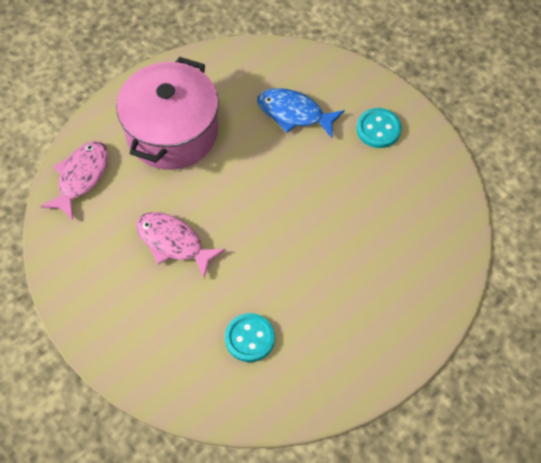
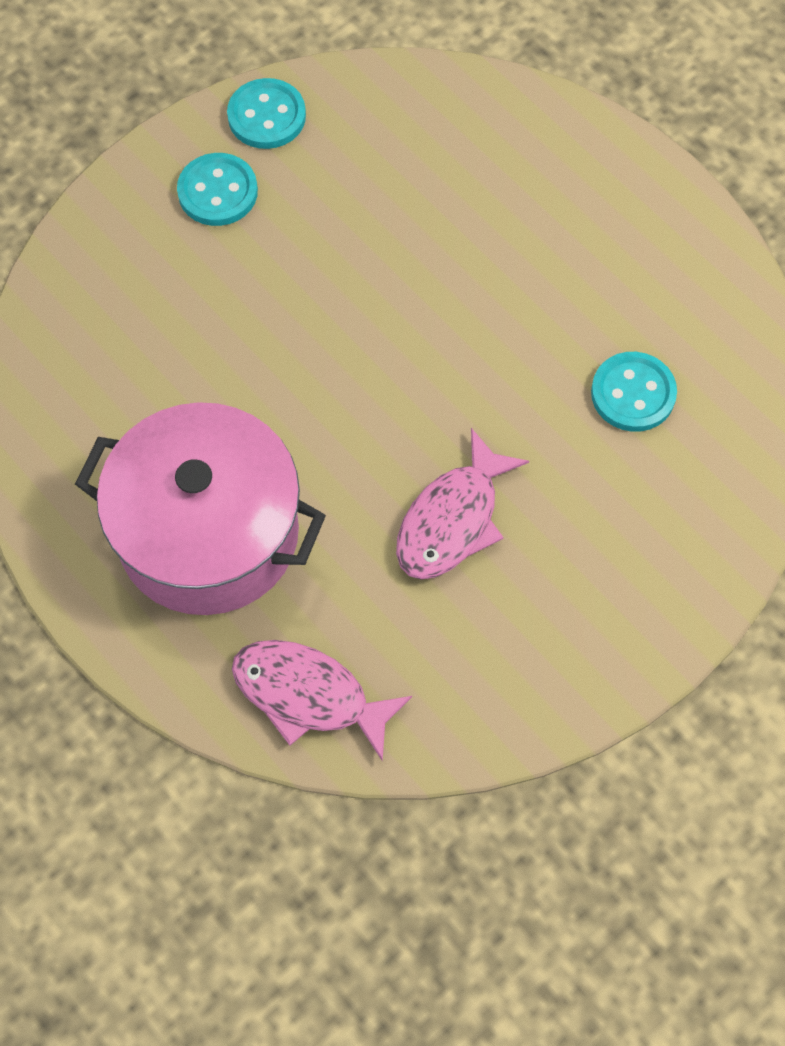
camera: 90 degrees left, 5 degrees up
(294, 113) = (175, 323): blue fish -> none
(431, 151) = (266, 116): none -> turquoise button

